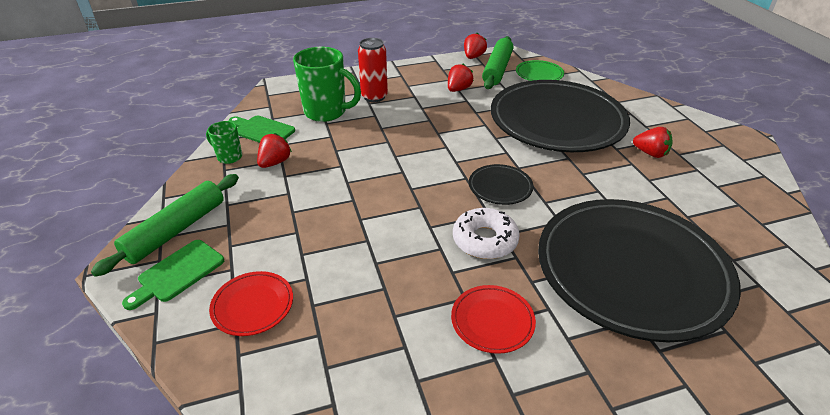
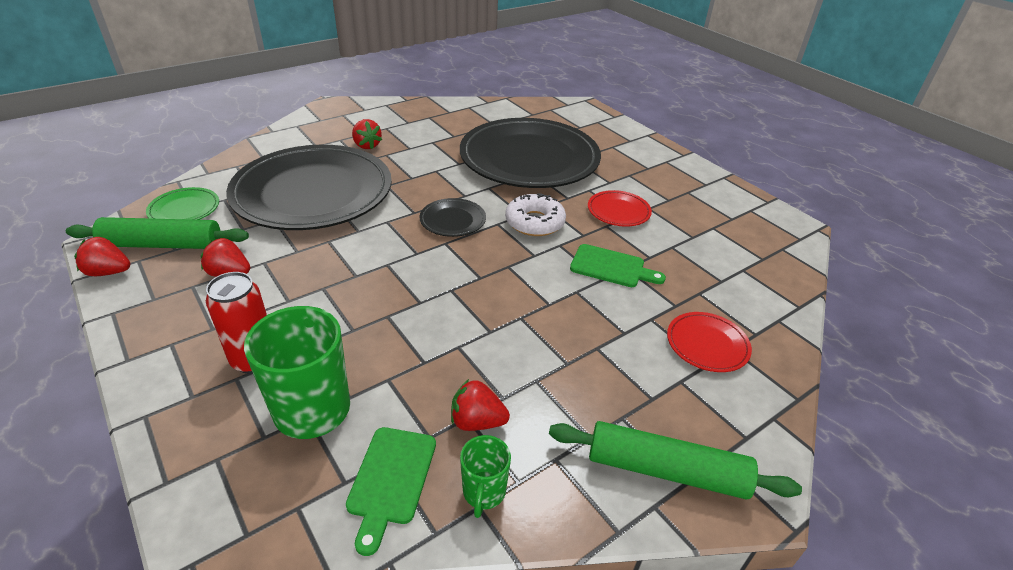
camera: 110 degrees left, 0 degrees up
(177, 273) = (720, 427): green cutting board -> green cutting board (611, 267)
(650, 153) = (367, 145): red strawberry -> red strawberry turned 135 degrees clockwise

